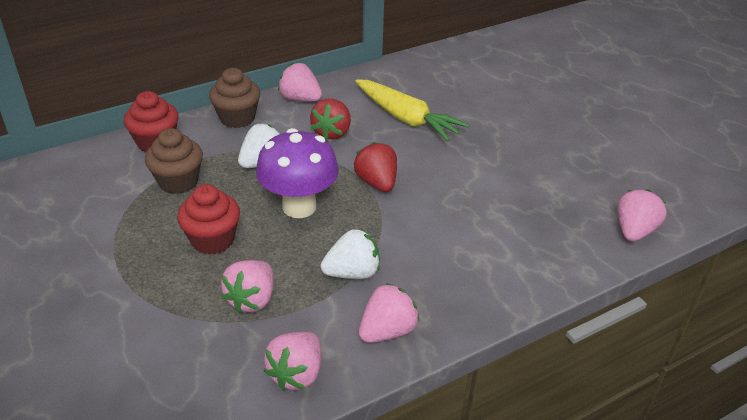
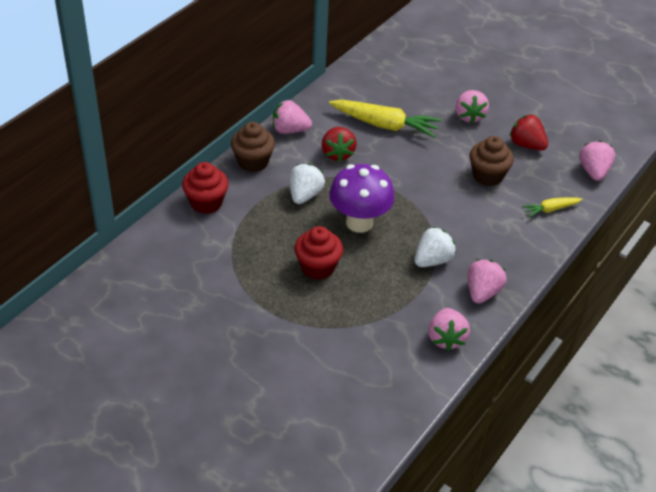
camera: 25 degrees left, 5 degrees up
(178, 182) = (253, 230): brown cupcake -> brown cupcake (487, 176)
(252, 299) = (380, 300): pink strawberry -> pink strawberry (469, 116)
(377, 183) = (401, 186): red strawberry -> red strawberry (526, 145)
(547, 259) = (551, 209): none -> yellow carrot

